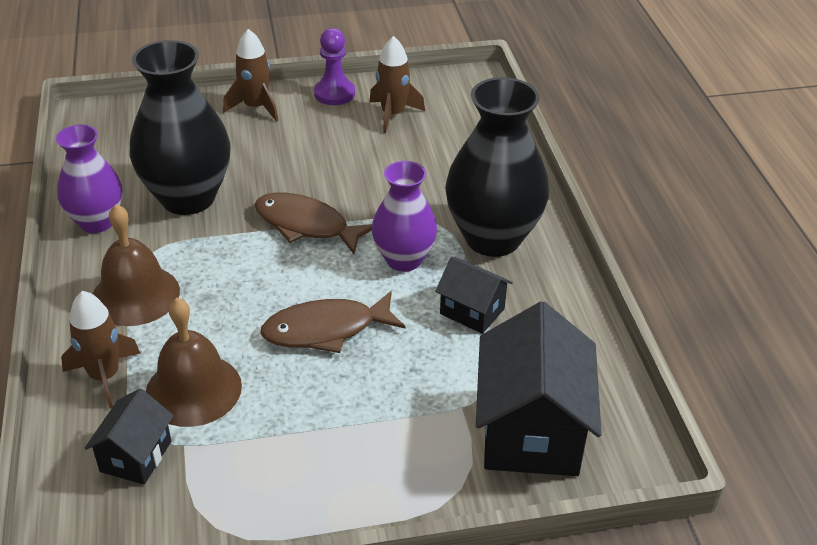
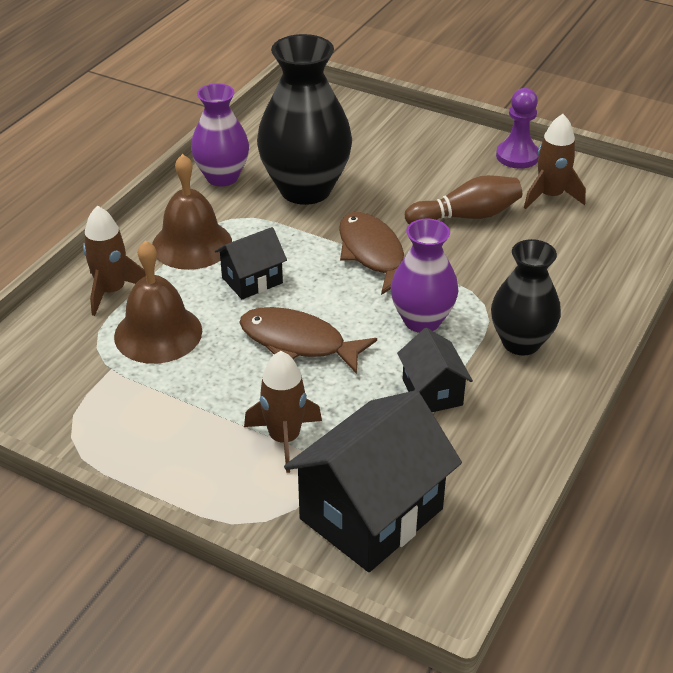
camera: 40 degrees right, 0 degrees up
(136, 456) = (73, 357): black house -> black house (252, 280)
(256, 107) = (436, 140): brown rocket -> brown rocket (284, 439)
(347, 159) = (466, 216): none -> brown bowling pin
(493, 238) = (521, 342): black vase -> black vase, size x0.63

